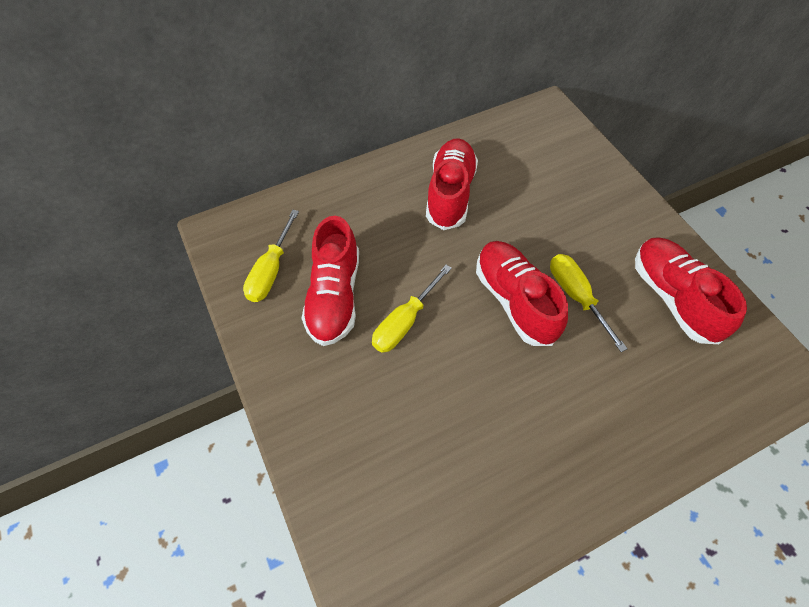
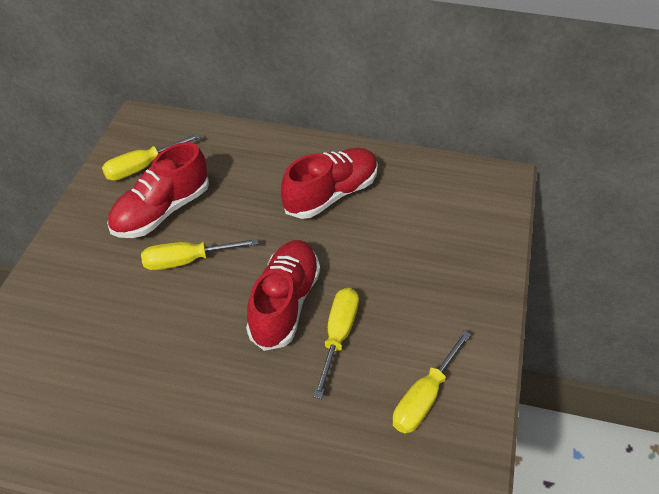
camera: 40 degrees right, 10 degrees down
(673, 297) = (423, 398): red shoe -> yellow screwdriver

